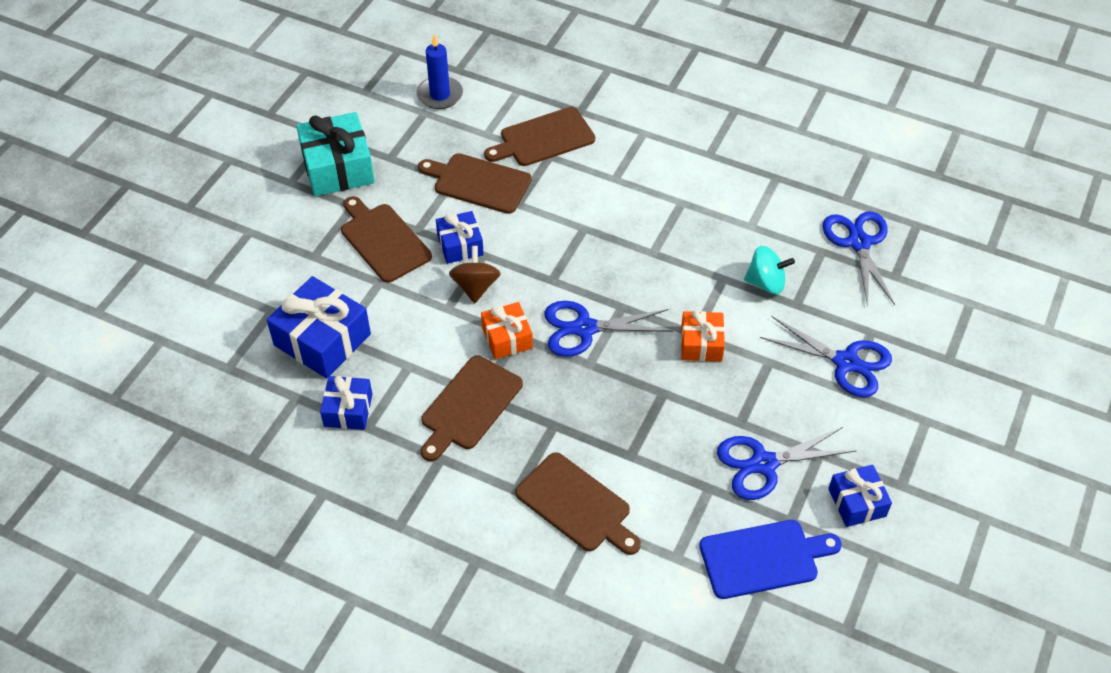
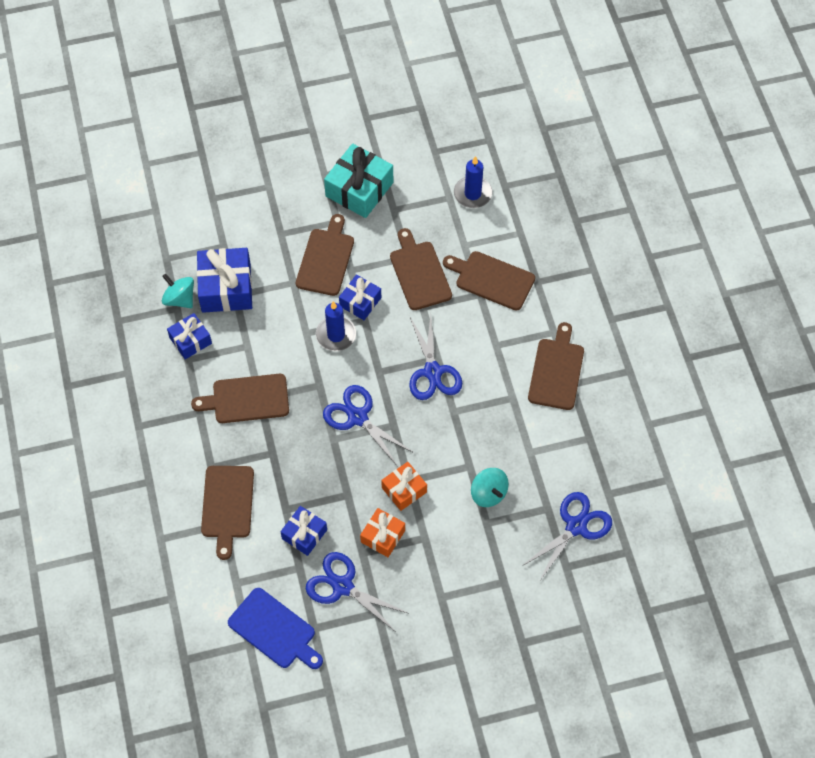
camera: 50 degrees right, 10 degrees up
(289, 387) = (180, 299): none -> turquoise spinning top
(475, 287) = (336, 335): brown spinning top -> blue candle
(507, 338) = (313, 381): orange gift -> orange gift (383, 536)
(685, 155) = (556, 371): none -> brown cutting board
(846, 362) = (464, 583): blue scissors -> blue scissors (433, 372)
(857, 502) = (358, 657): blue gift -> blue gift (304, 534)

